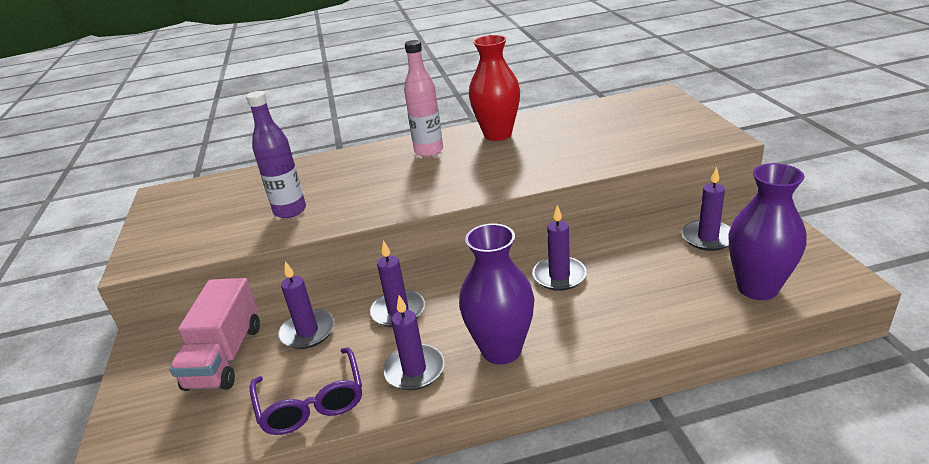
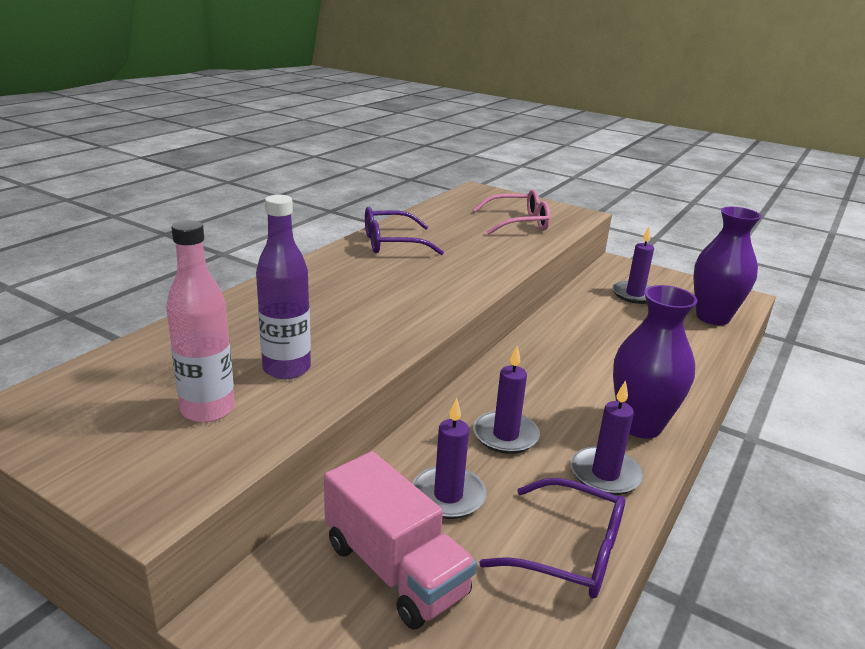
camera: 50 degrees left, 5 degrees down
(429, 151) = (345, 271): pink bottle -> pink bottle (208, 410)
(497, 134) = (392, 243): red vase -> purple glasses
(559, 276) = (586, 354): purple candle -> none
(638, 136) = (518, 223): none -> pink glasses

